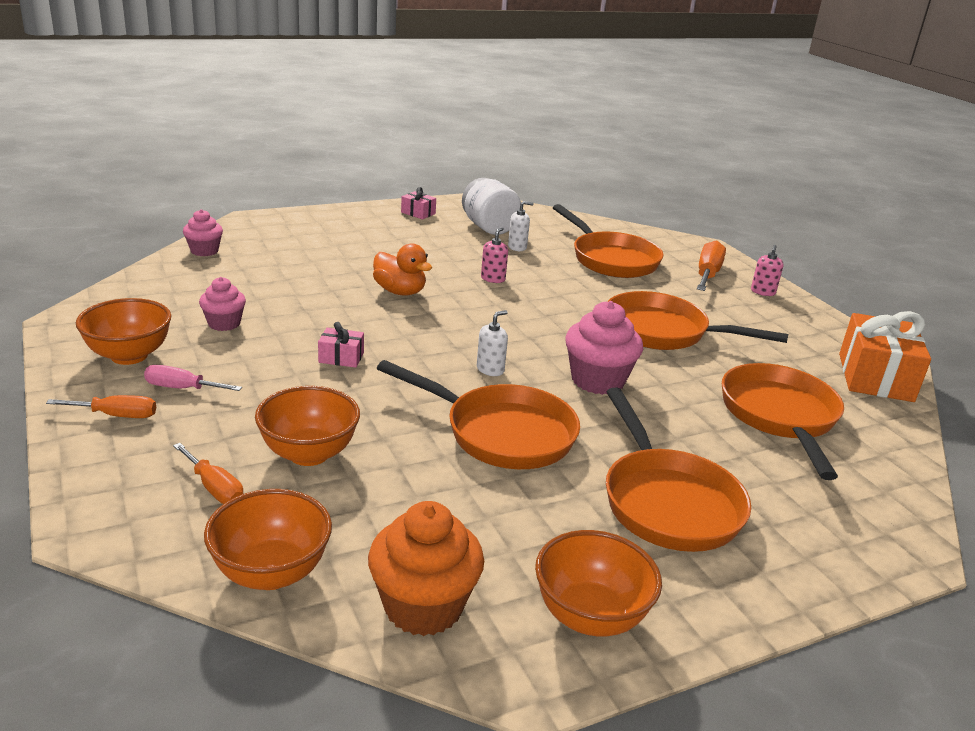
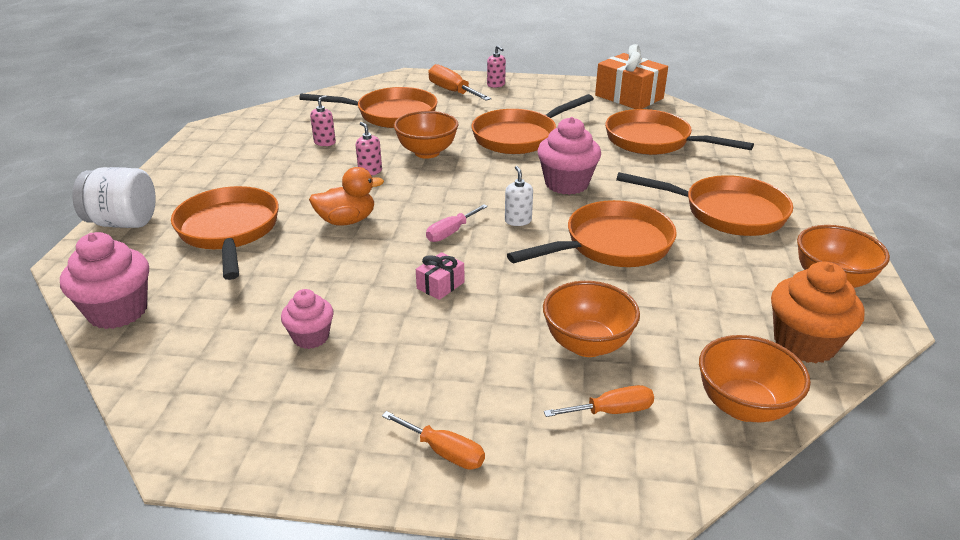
camera: 55 degrees left, 5 degrees up
(116, 415) = (444, 452): orange screwdriver -> orange screwdriver turned 90 degrees clockwise
(129, 356) = (322, 419): orange bowl -> orange bowl (427, 152)
(182, 388) = (422, 395): pink screwdriver -> pink screwdriver (451, 232)
(204, 251) = (118, 311): pink cupcake -> pink cupcake, size x1.65
(336, 254) = (229, 231): none -> orange pan
(418, 213) = (195, 164): pink gift -> none
(489, 228) = (271, 142): white jar -> white jar (123, 222)
(517, 247) = (325, 142): white soap dispenser -> pink soap dispenser

